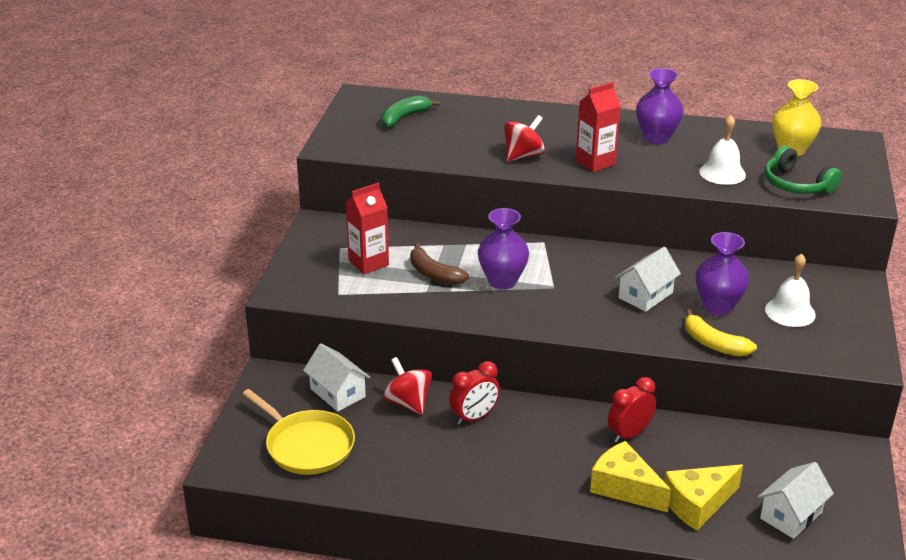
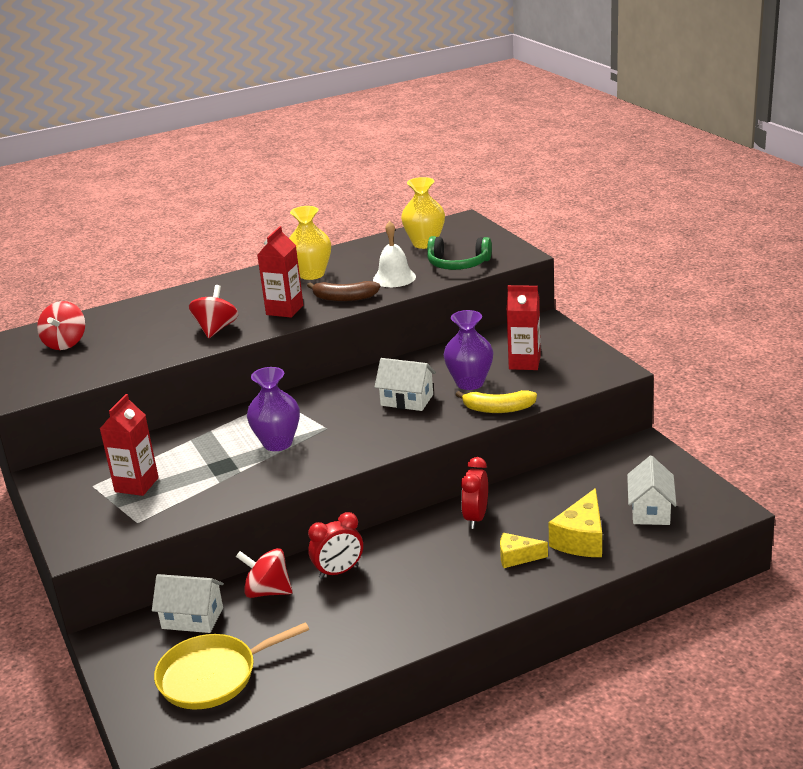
camera: 35 degrees left, 5 degrees down
(307, 445) = (213, 676): yellow pan -> yellow pan turned 150 degrees clockwise
(404, 117) = (65, 343): green banana -> red spinning top
(434, 274) = (210, 465): brown banana -> brown banana (344, 298)
(474, 417) = (339, 572): red clock -> red clock turned 45 degrees clockwise
(624, 487) = (517, 557): yellow cheese -> yellow cheese, size x0.61
(645, 295) = (407, 400): white house -> white house turned 75 degrees counterclockwise
(656, 138) = (312, 274): purple vase -> yellow vase
(790, 312) = (524, 363): white bell -> red carton

